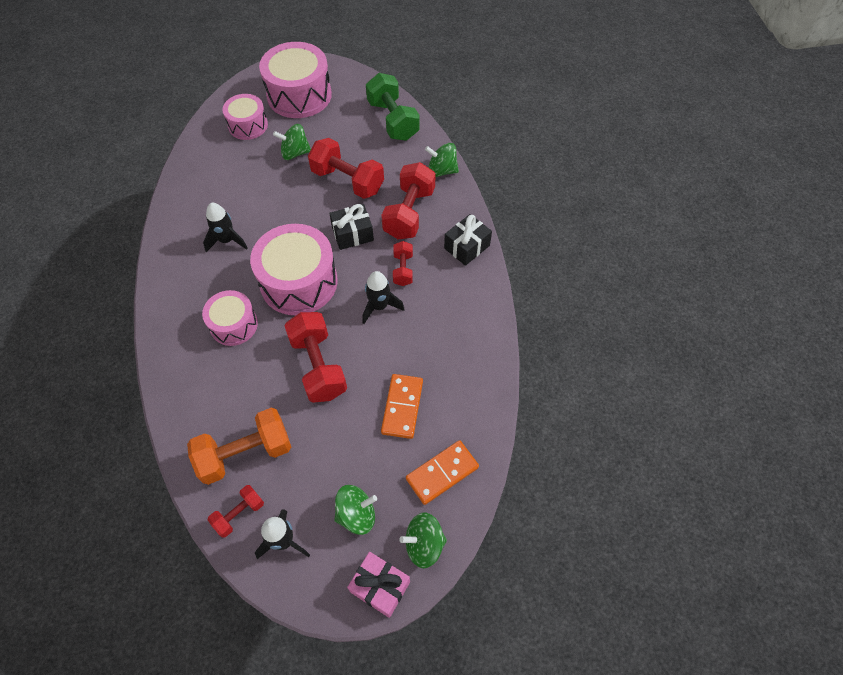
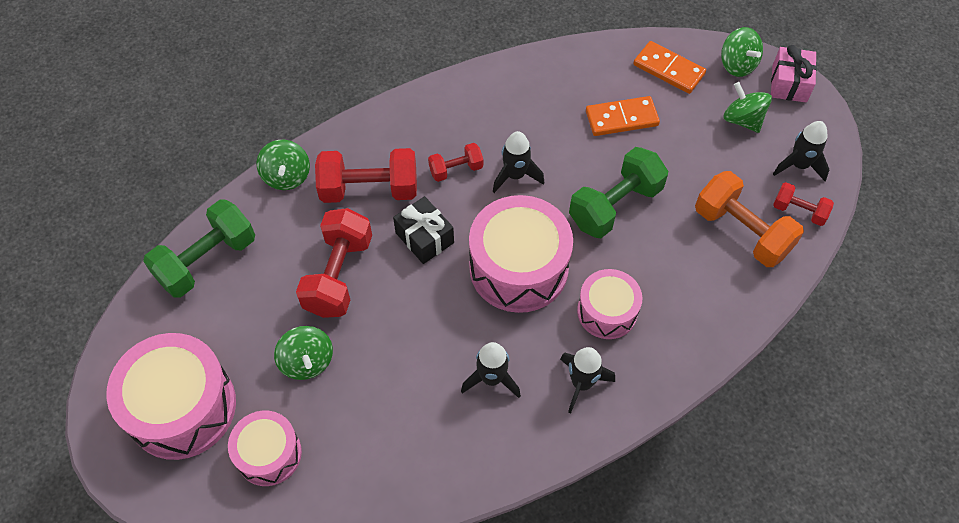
camera: 110 degrees left, 0 degrees up
(192, 289) = (581, 383): none -> black rocket
(318, 366) = (615, 205): red dumbbell -> green dumbbell
(467, 247) = (399, 119): black gift -> none

